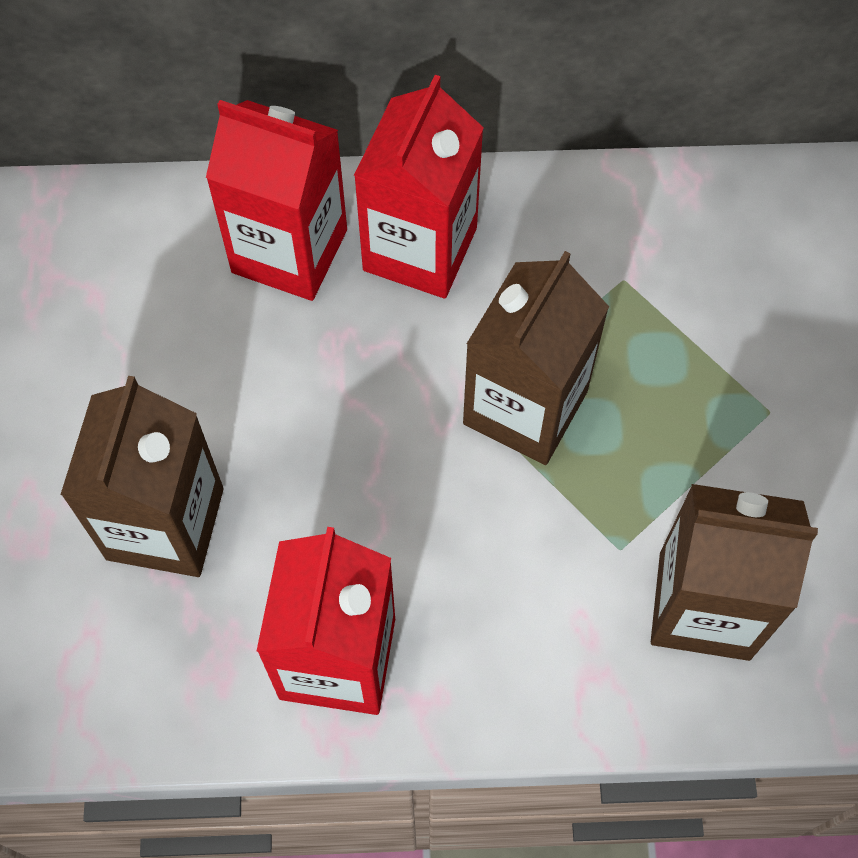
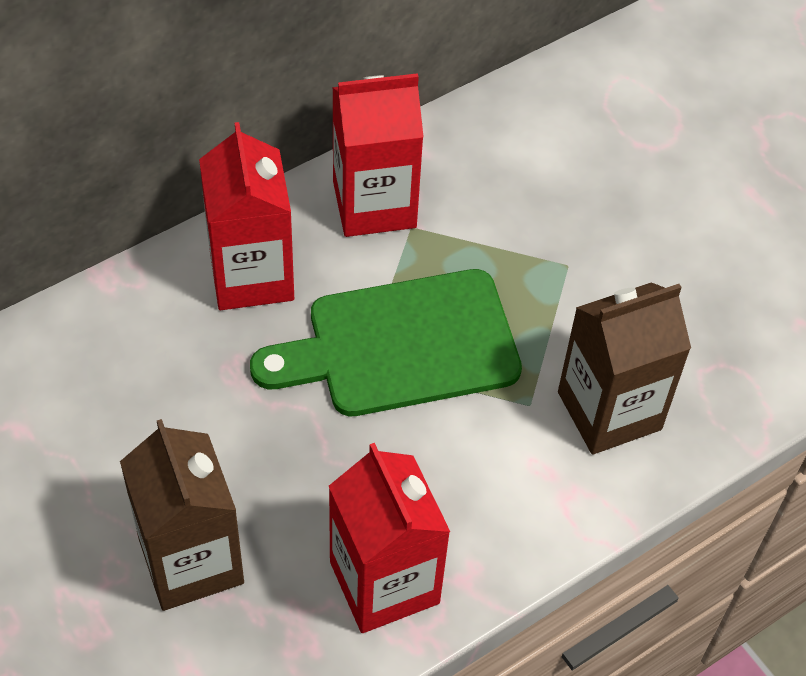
camera: 35 degrees left, 10 degrees down
(289, 251) = (153, 323): red carton -> red carton (374, 204)
(525, 407) = (401, 345): brown carton -> green cutting board

